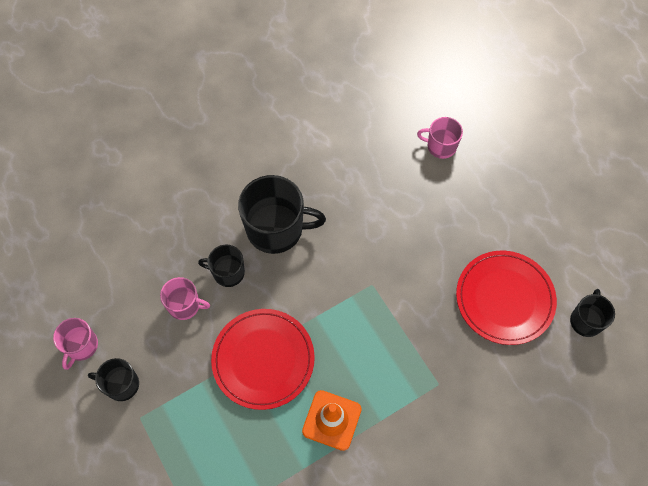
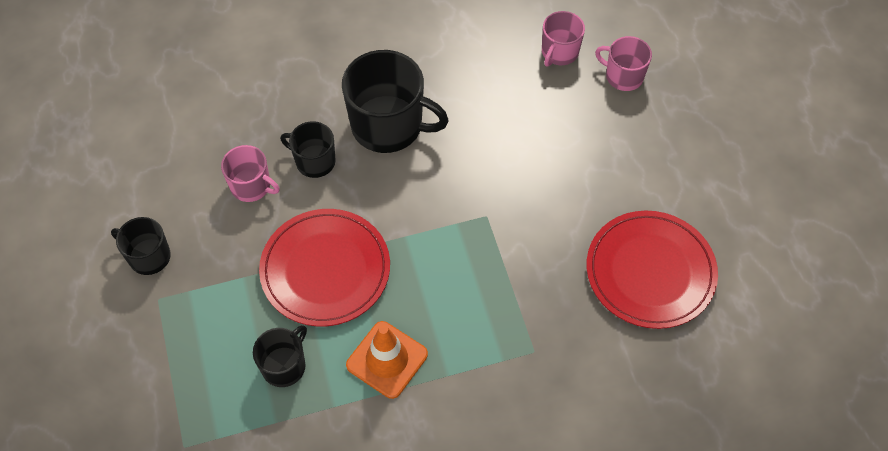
camera: 15 degrees right, 5 degrees down
(81, 346) = (116, 202): pink mug -> pink mug (559, 52)
(586, 320) = (749, 323): black mug -> black mug (284, 366)

